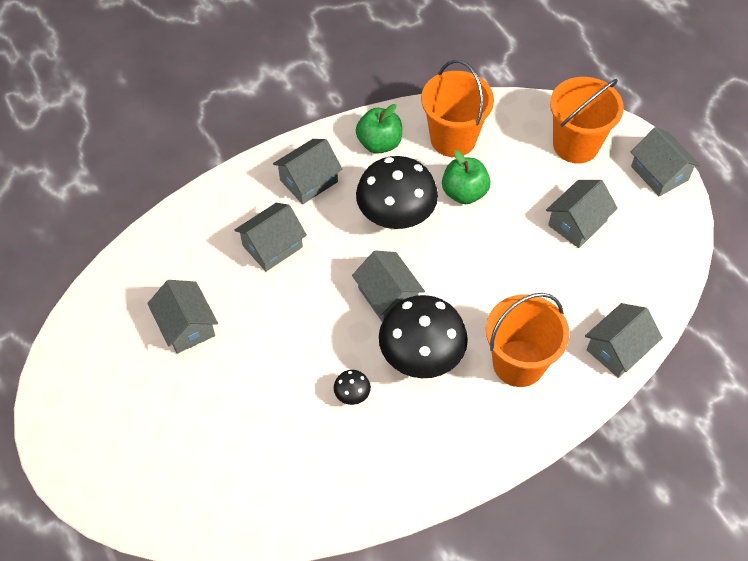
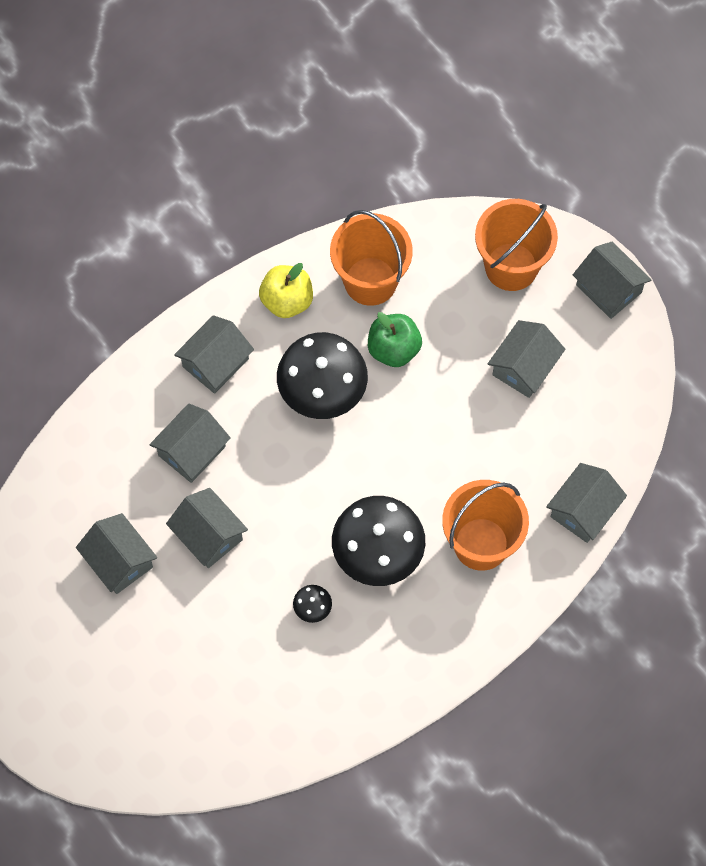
camera: 10 degrees left, 10 degrees up
(379, 143) = (287, 301): green apple -> yellow apple
(387, 296) = (330, 490): grey house -> grey house (208, 535)

